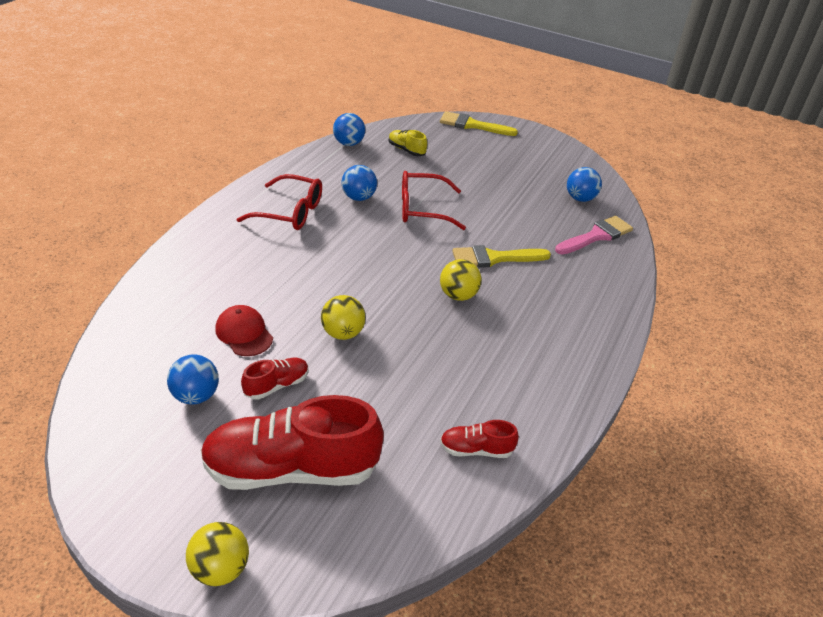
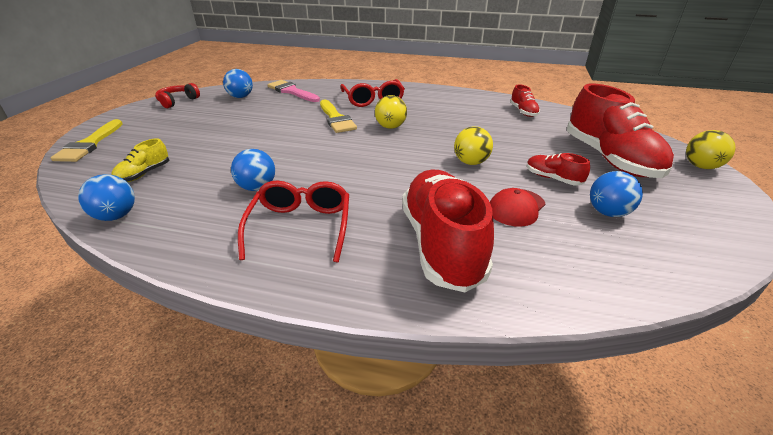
camera: 100 degrees left, 5 degrees down
(225, 272) = (441, 244): none -> red shoe
(423, 209) = (272, 151): red glasses -> red glasses (373, 100)
(570, 161) = (177, 101): none -> red headphones

